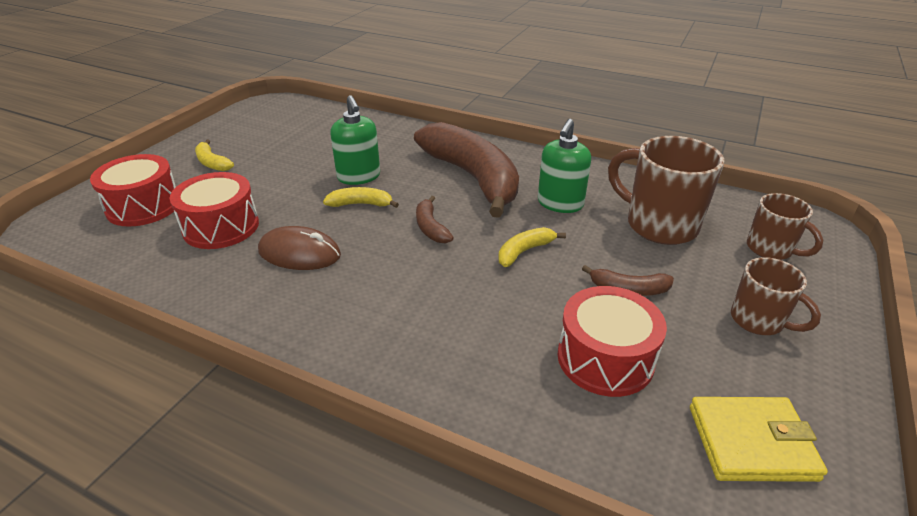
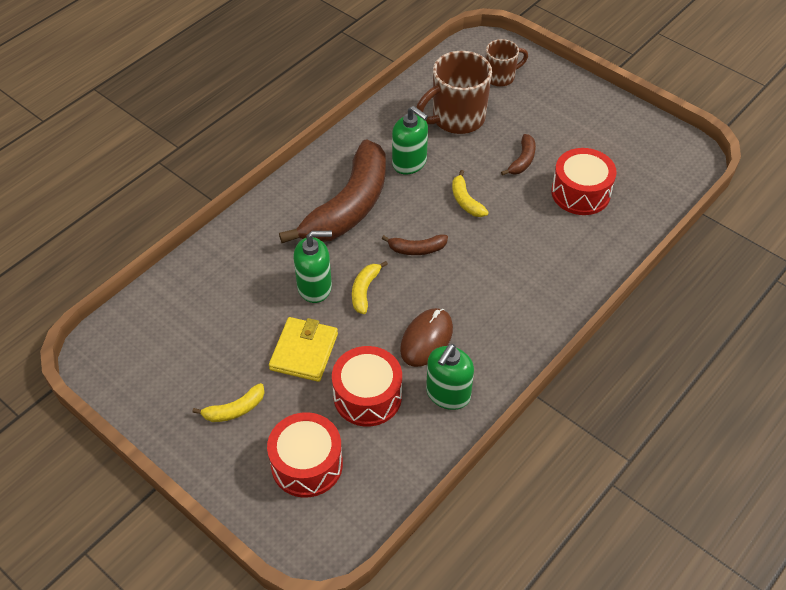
camera: 75 degrees left, 15 degrees up
(219, 280) = (448, 394): none -> green soap dispenser
(473, 178) = (348, 206): brown banana -> brown banana turned 135 degrees clockwise
(751, 442) = (648, 158): yellow wallet -> yellow wallet (304, 351)
(758, 321) = (565, 114): brown mug -> none

